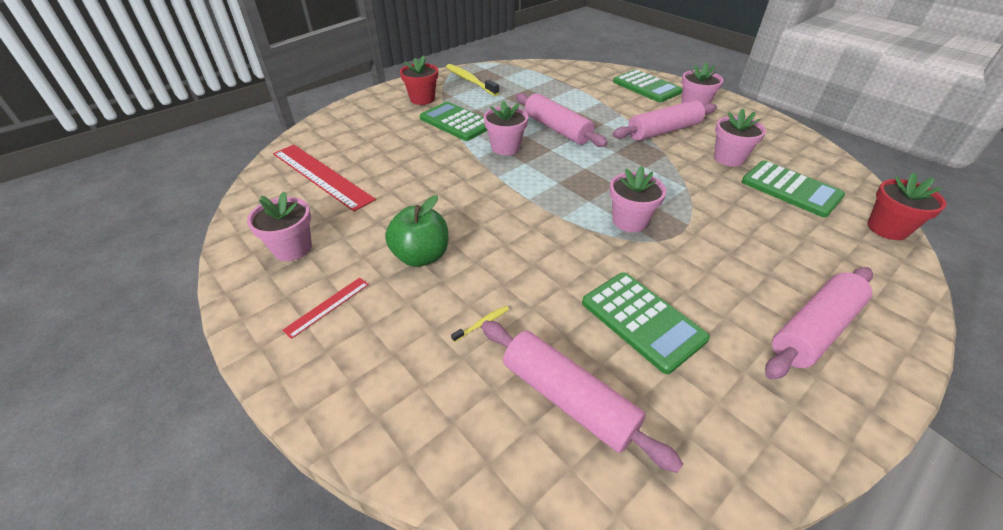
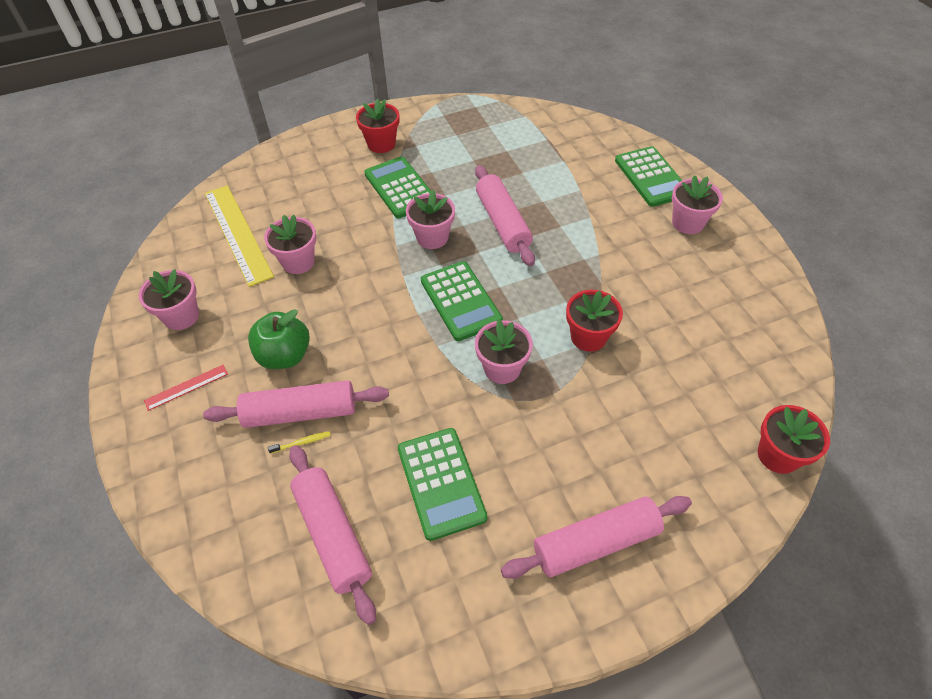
camera: 20 degrees right, 10 degrees up
(321, 176) = (238, 233): red ruler -> yellow ruler
(470, 81) = (447, 124): yellow toothbrush -> none
(663, 131) = (623, 253): pink rolling pin -> pink rolling pin (301, 412)
(681, 185) = (588, 337): none -> red flower pot
(728, 158) = (671, 312): pink flower pot -> pink flower pot (298, 262)
(790, 189) = (709, 374): green calculator -> green calculator (460, 301)

